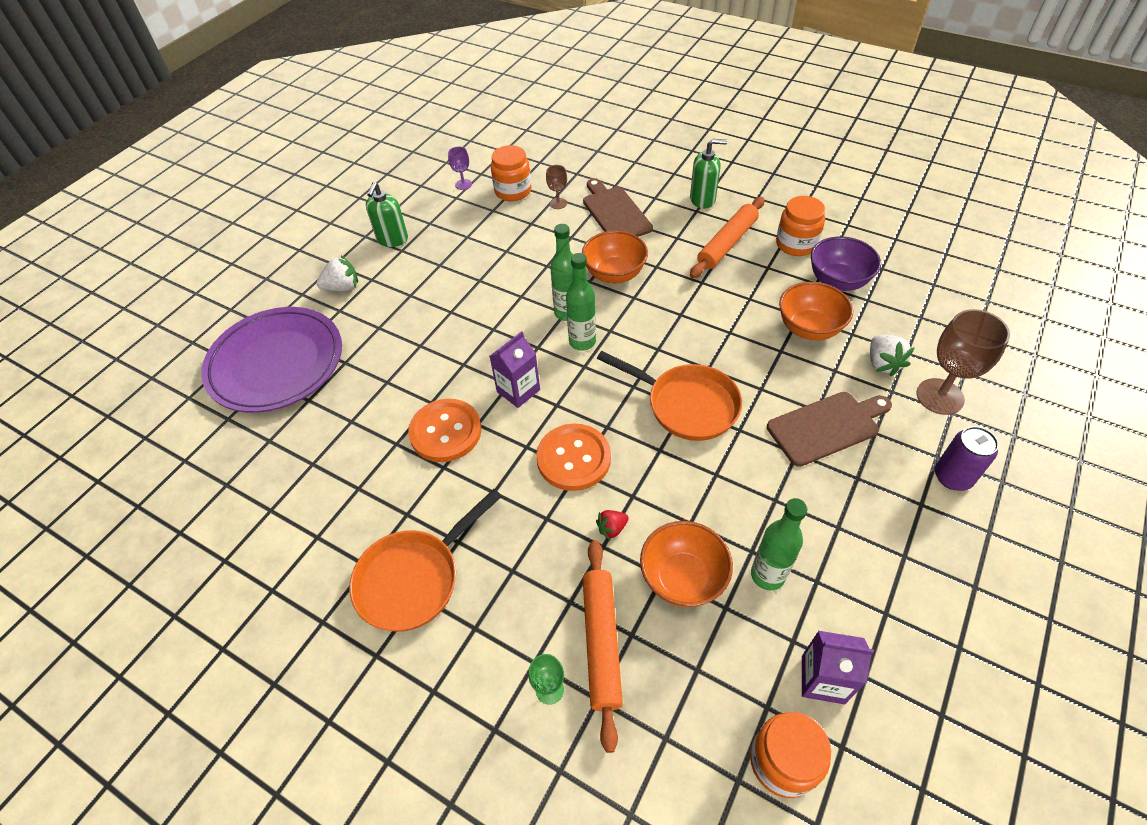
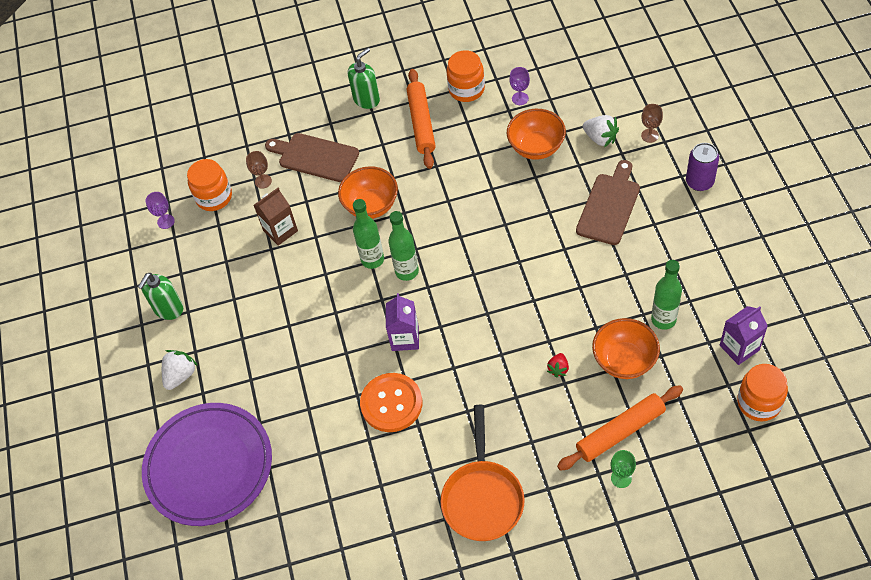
camera: 40 degrees left, 5 degrees up
(392, 239) = (168, 309): green soap dispenser -> green soap dispenser turned 60 degrees clockwise
(528, 244) = (280, 231): none -> brown carton
(573, 458) = (490, 349): orange button -> none
(601, 643) = (620, 431): orange rolling pin -> orange rolling pin turned 75 degrees counterclockwise
(686, 405) = (518, 259): orange pan -> none
(837, 281) = (520, 98): purple bowl -> purple goblet
(940, 396) = (649, 135): brown goblet -> brown goblet, size x0.50

